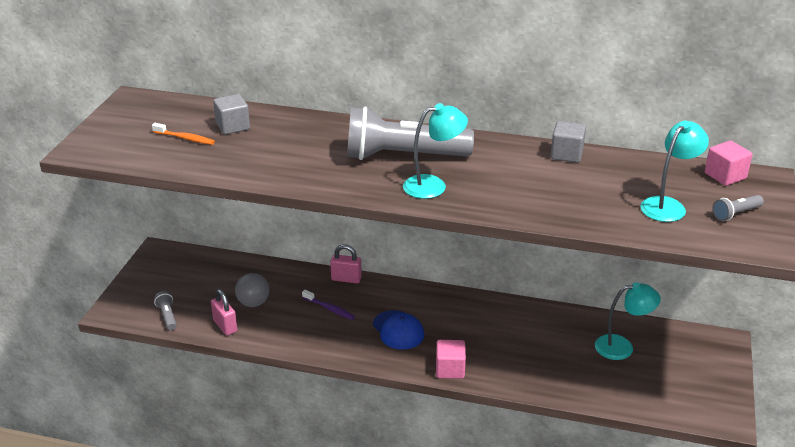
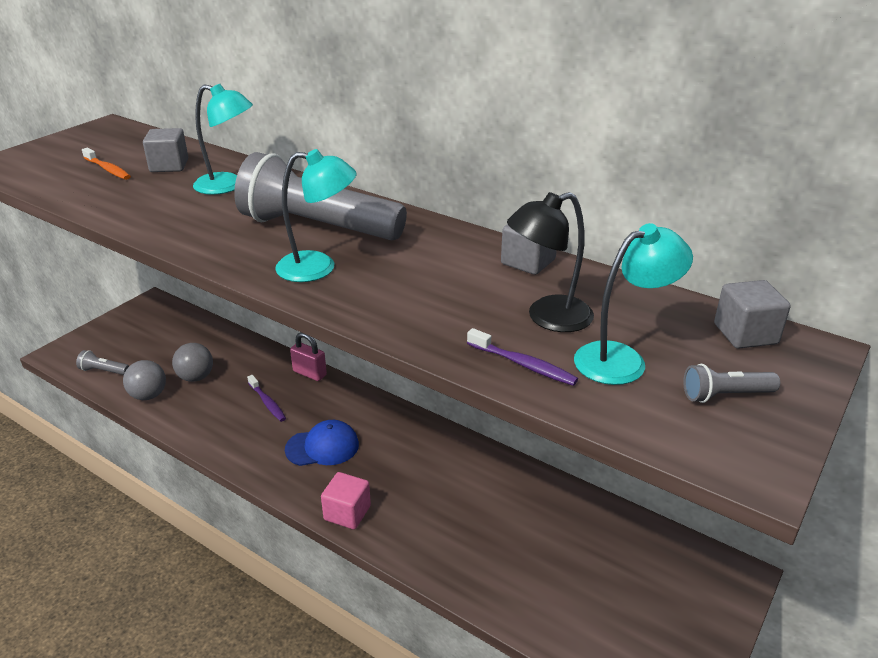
camera: 20 degrees right, 0 degrees up
(167, 316) = (103, 371): grey flashlight -> grey flashlight turned 75 degrees counterclockwise
(225, 326) = (148, 395): pink padlock -> grey ball
(398, 330) = (322, 447): blue cap -> blue cap turned 90 degrees counterclockwise
(607, 189) = (548, 318): none -> black lamp
(615, 221) = (523, 364): none -> purple toothbrush
(622, 347) = (584, 543): turquoise lamp -> turquoise lamp (228, 186)
(725, 176) = (745, 334): pink cube -> grey cube

